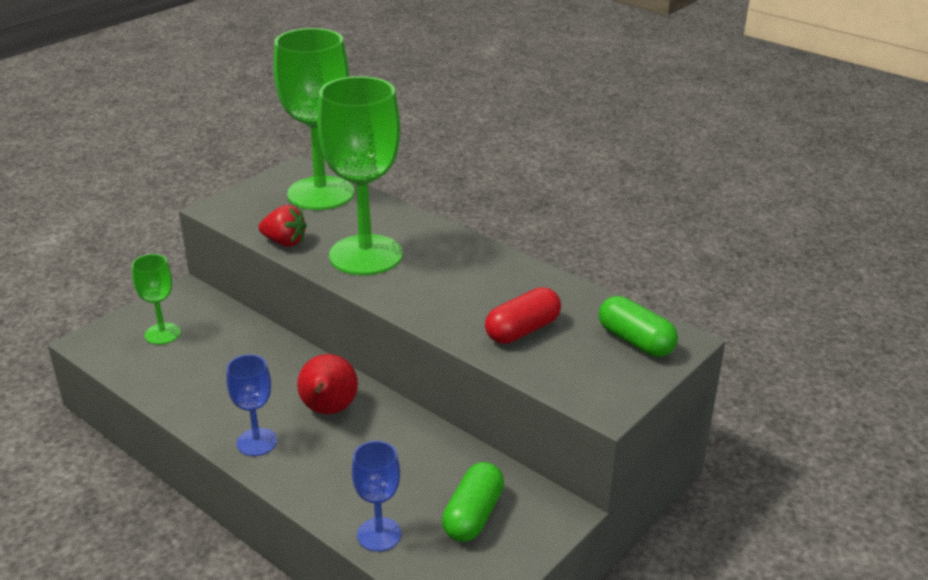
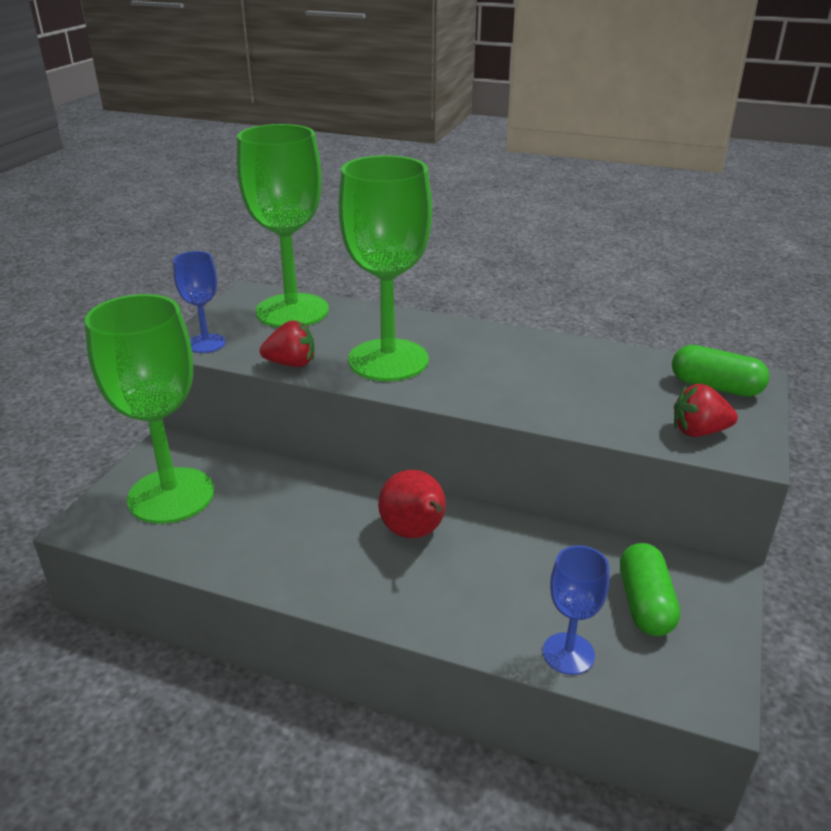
camera: 20 degrees left, 0 degrees up
(162, 334) = (171, 495): green goblet -> green goblet, size x2.05
(257, 442) = (361, 588): blue goblet -> blue goblet (206, 343)
(522, 330) = (605, 399): red capsule -> none
(579, 377) = (698, 431): none -> red strawberry

